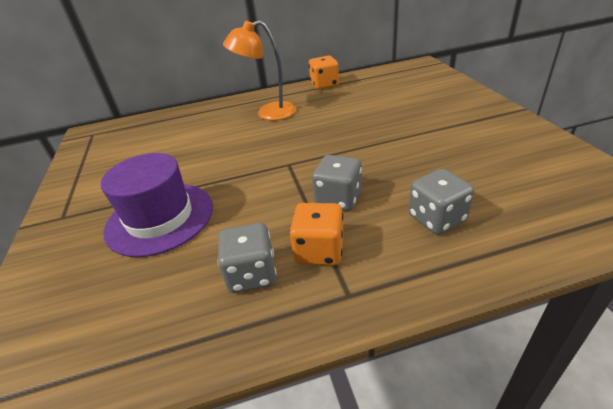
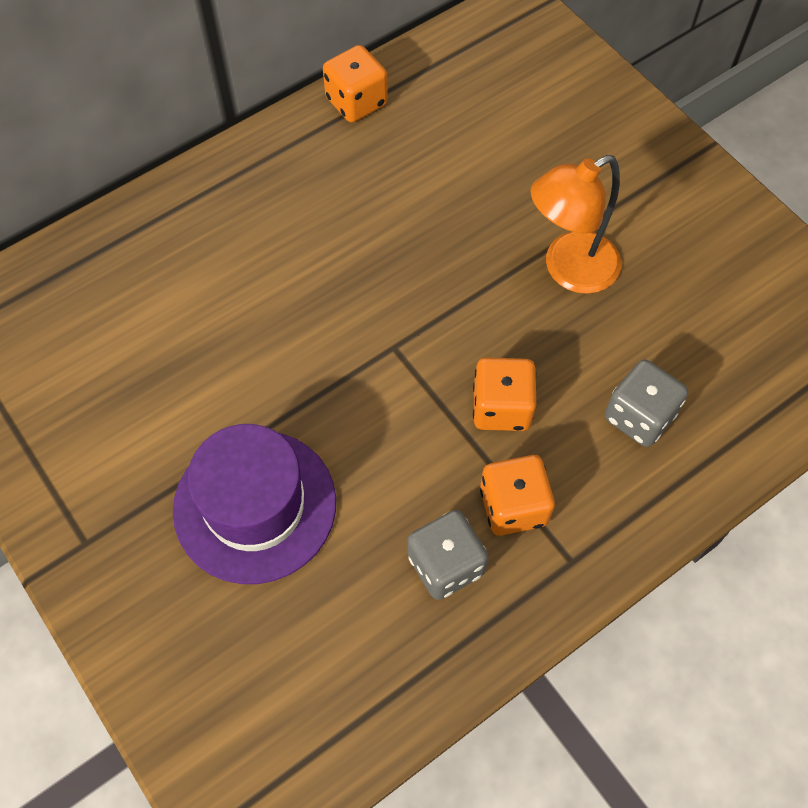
camera: 25 degrees left, 25 degrees up
(268, 113) = (288, 212): orange lamp -> orange lamp (568, 270)
(338, 198) = (501, 407): grey dice -> orange dice

